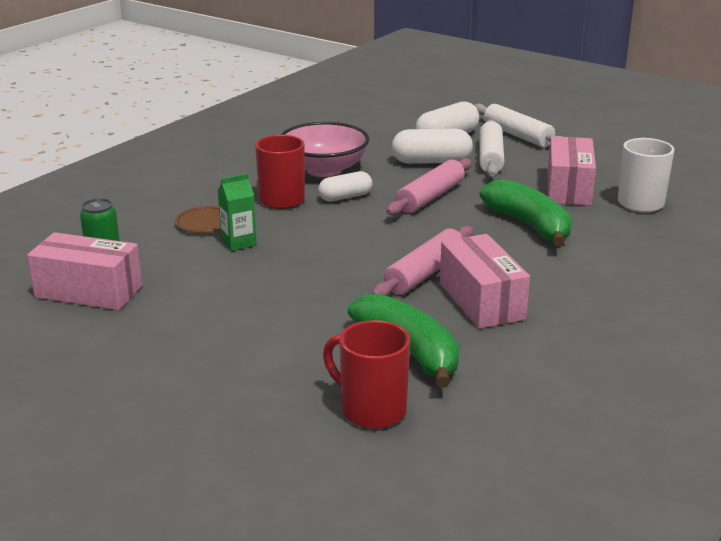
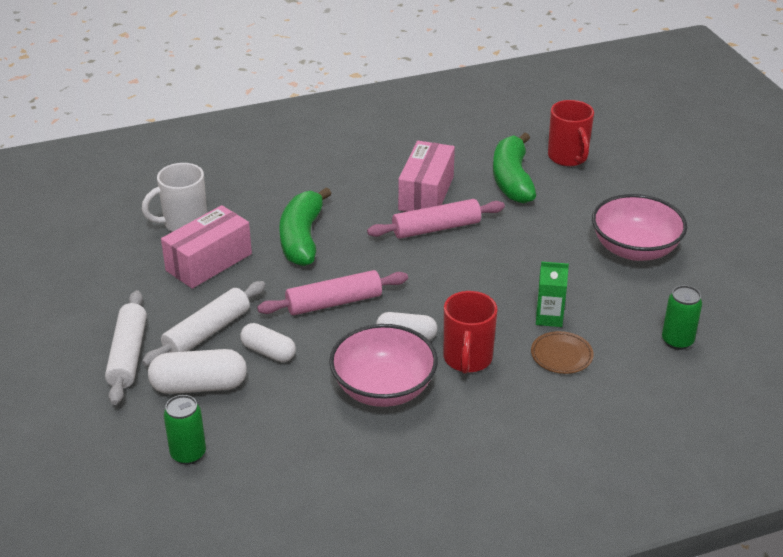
camera: 145 degrees left, 10 degrees up
(88, 292) = (702, 313): pink box -> none
(196, 326) = (635, 249): none -> pink bowl
(402, 117) = (188, 454): none -> green can
(431, 162) = (268, 352): white capsule -> white capsule, size x0.66

